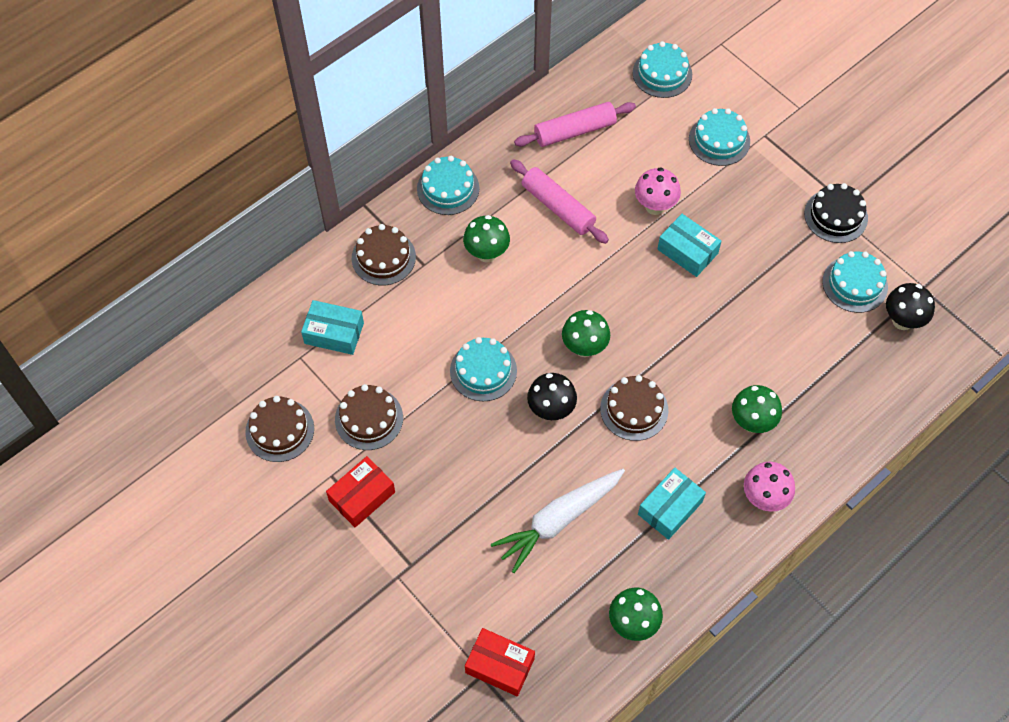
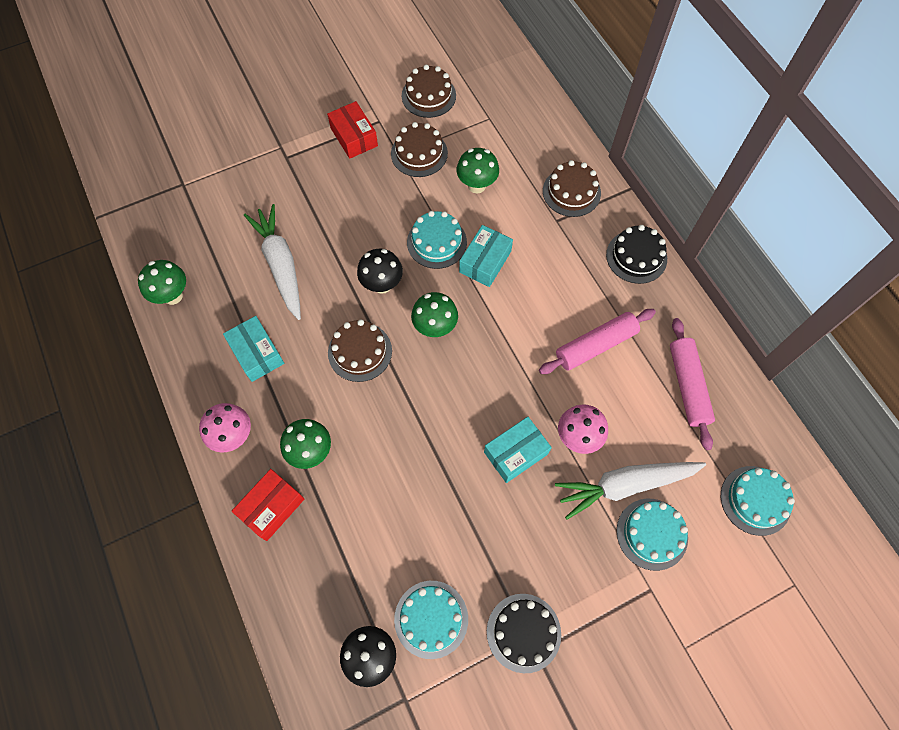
camera: 105 degrees right, 5 degrees up
(334, 333) = (505, 144): turquoise box -> turquoise box (485, 262)
(448, 188) = (636, 256): turquoise cake -> black cake
(487, 253) = (556, 272): green mushroom -> green mushroom (476, 185)
(500, 665) = (184, 197): red box -> red box (271, 507)
(685, 164) = (625, 485): none -> white carrot

